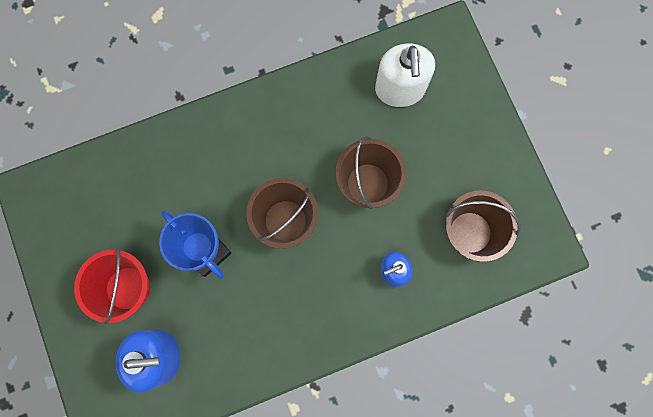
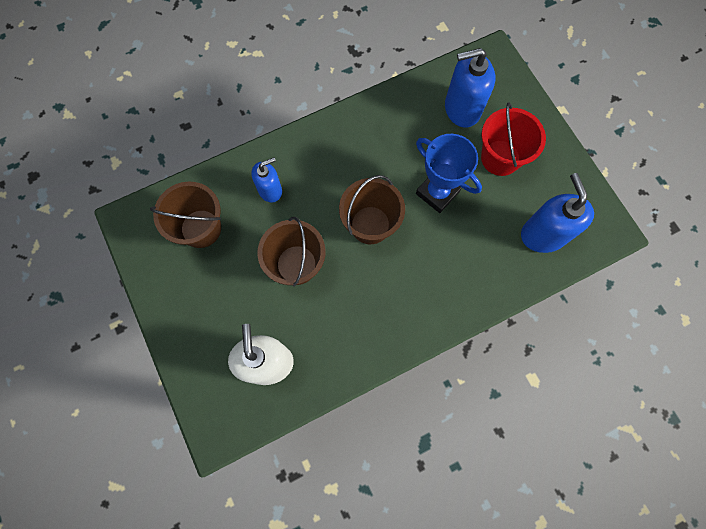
camera: 175 degrees right, 5 degrees down
(102, 194) = (543, 234): none -> blue soap dispenser

